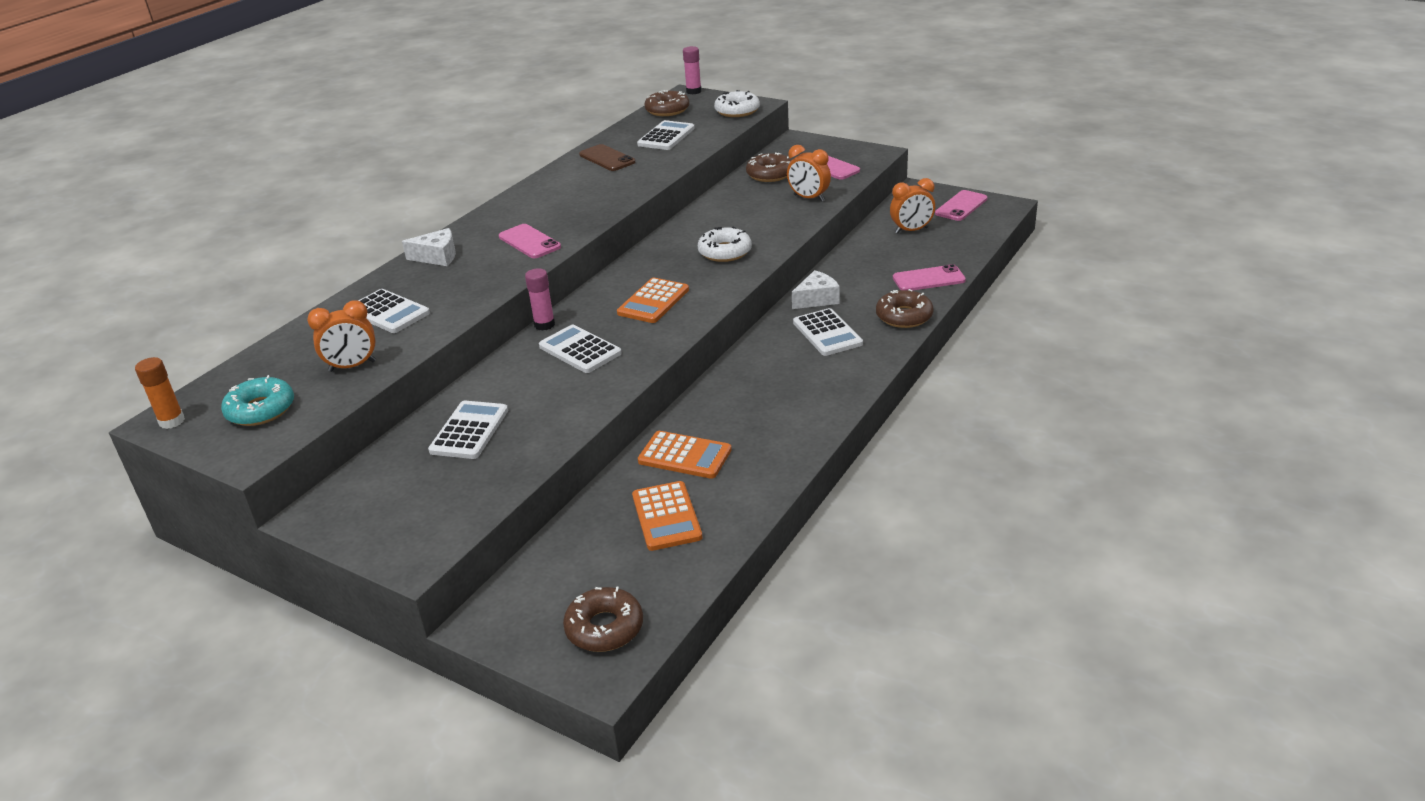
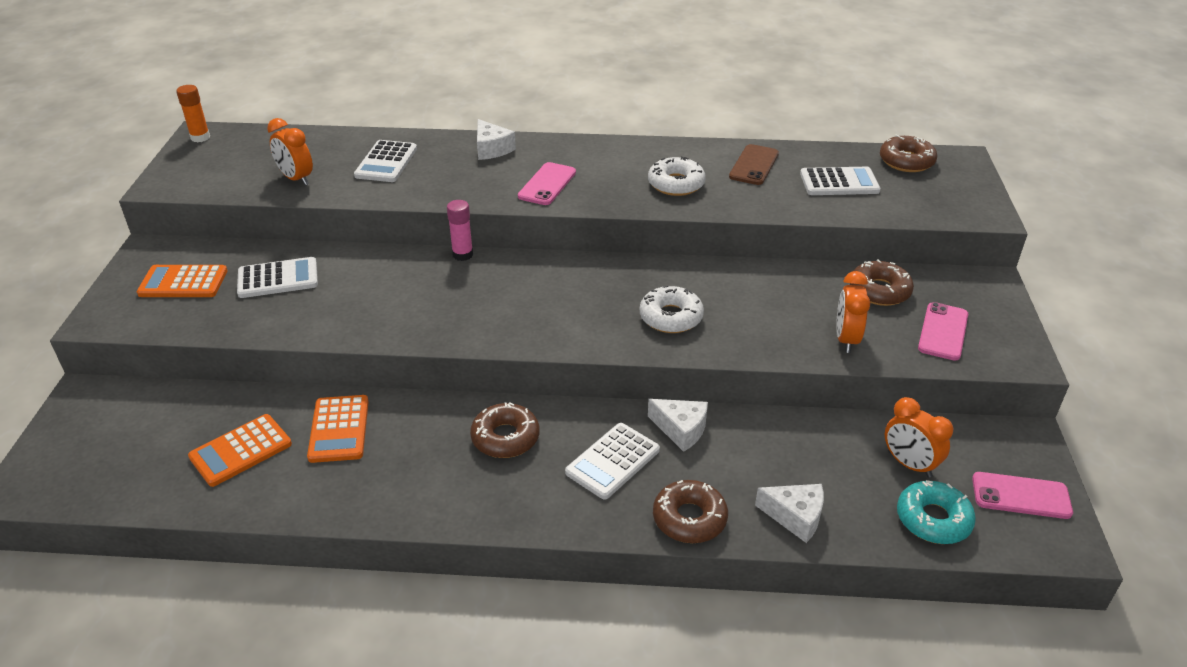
camera: 60 degrees right, 5 degrees up
(261, 410) = (223, 165): turquoise donut -> turquoise donut (933, 519)
(580, 350) = (428, 291): white calculator -> none
(604, 628) = (80, 467): brown donut -> brown donut (505, 438)
(653, 301) = (539, 304): orange calculator -> orange calculator (183, 282)
(693, 91) = (974, 161): pink glue stick -> none
(737, 111) = (954, 207): white donut -> white donut (676, 184)
(928, 279) = (795, 517): pink phone -> white cheese

